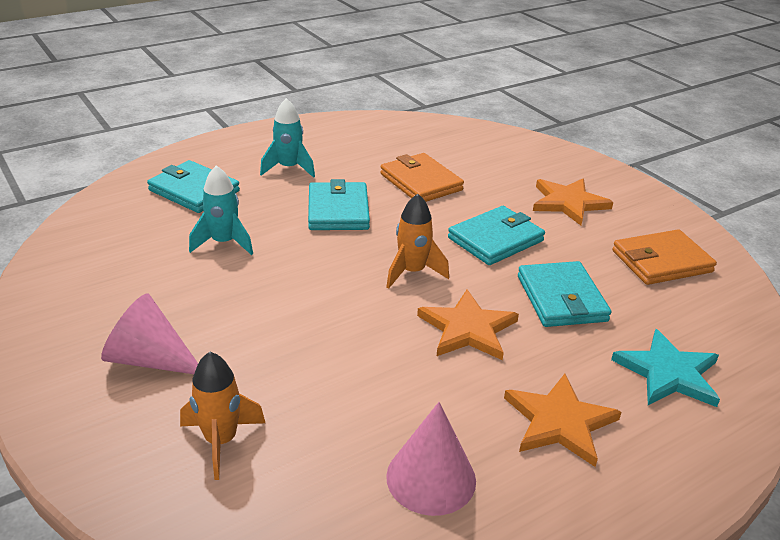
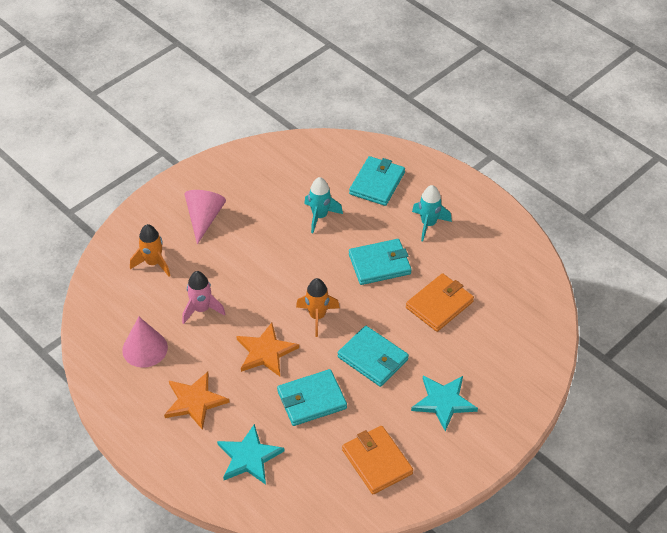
camera: 80 degrees right, 15 degrees up
(359, 389) = (201, 309): none -> pink rocket
(568, 203) = (443, 402): orange star -> turquoise star

